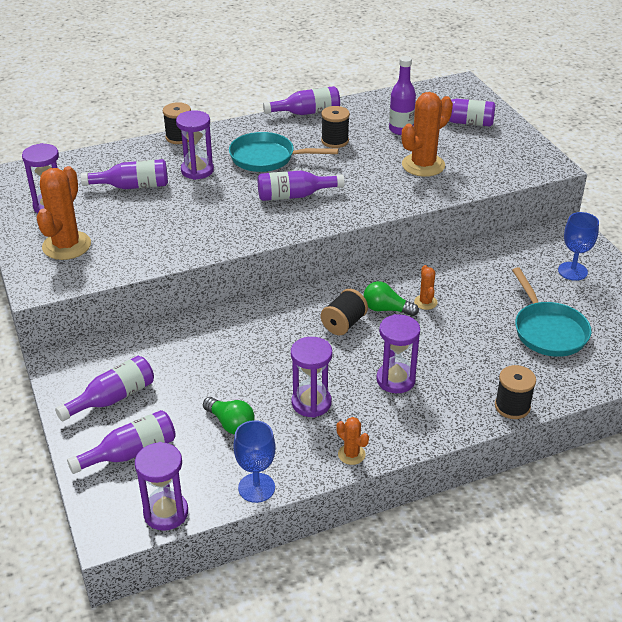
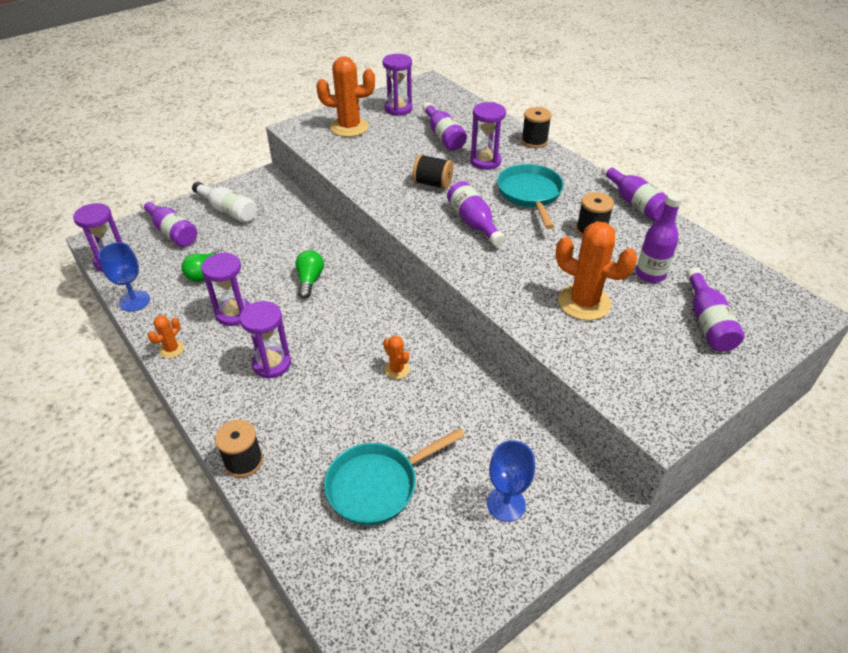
camera: 75 degrees right, 5 degrees up
(113, 398) = (228, 211): purple bottle -> white bottle
(344, 324) = (345, 315): black spool -> black spool (433, 183)
(386, 309) = (376, 341): green light bulb -> green light bulb (309, 280)
(425, 302) = (397, 370): orange cactus -> orange cactus turned 75 degrees clockwise

